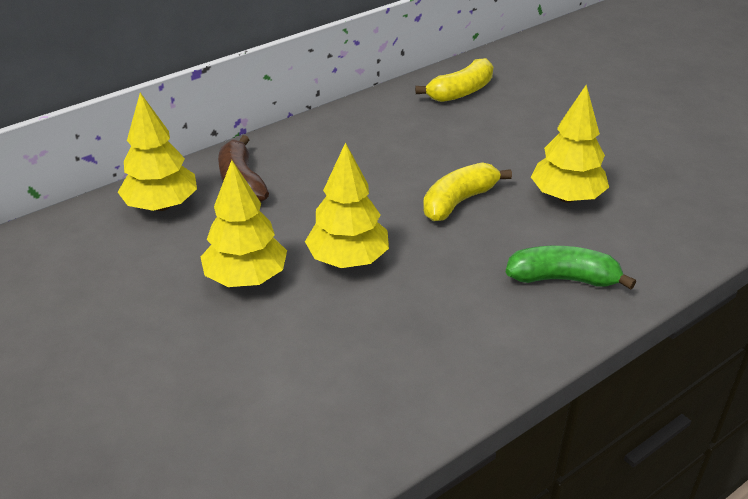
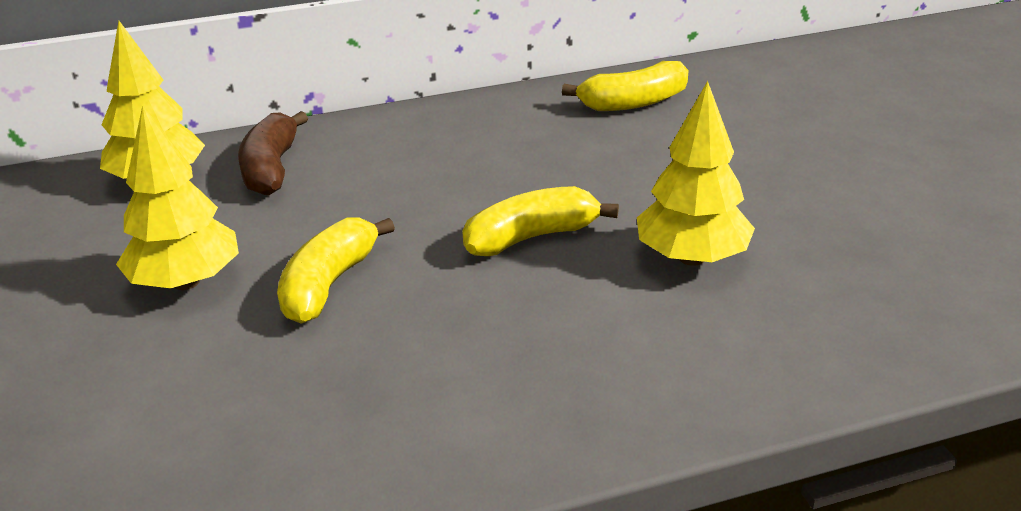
camera: 20 degrees right, 5 degrees down
(348, 260) = (329, 284): yellow tree -> yellow banana
(563, 279) = (609, 368): green banana -> none

